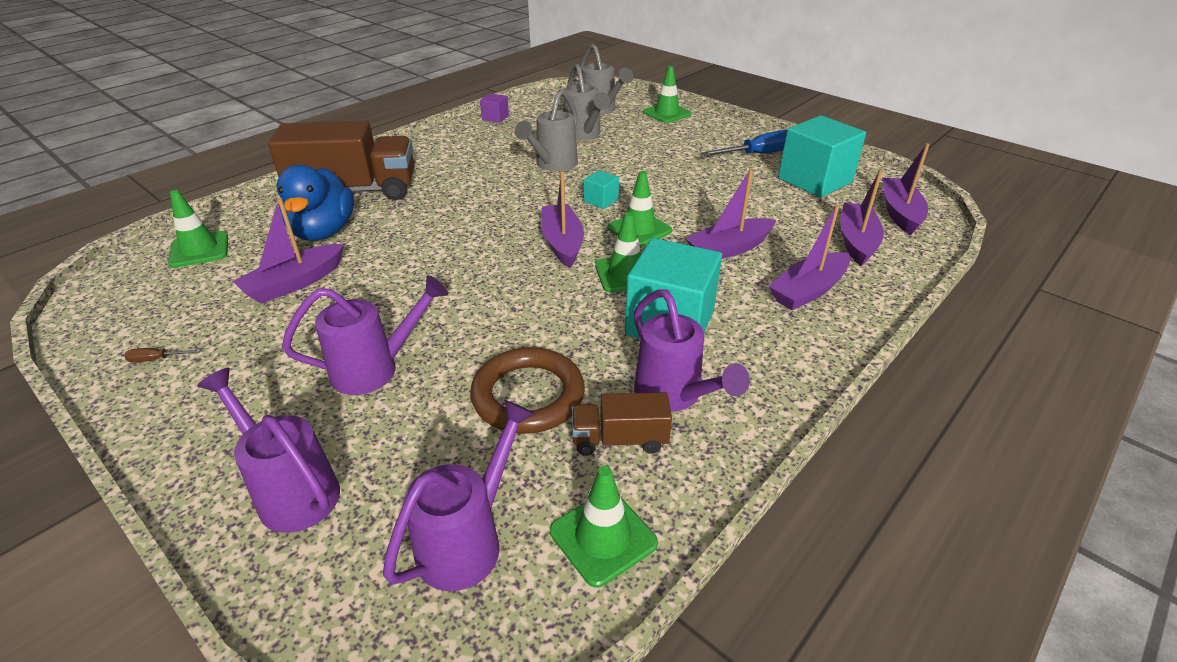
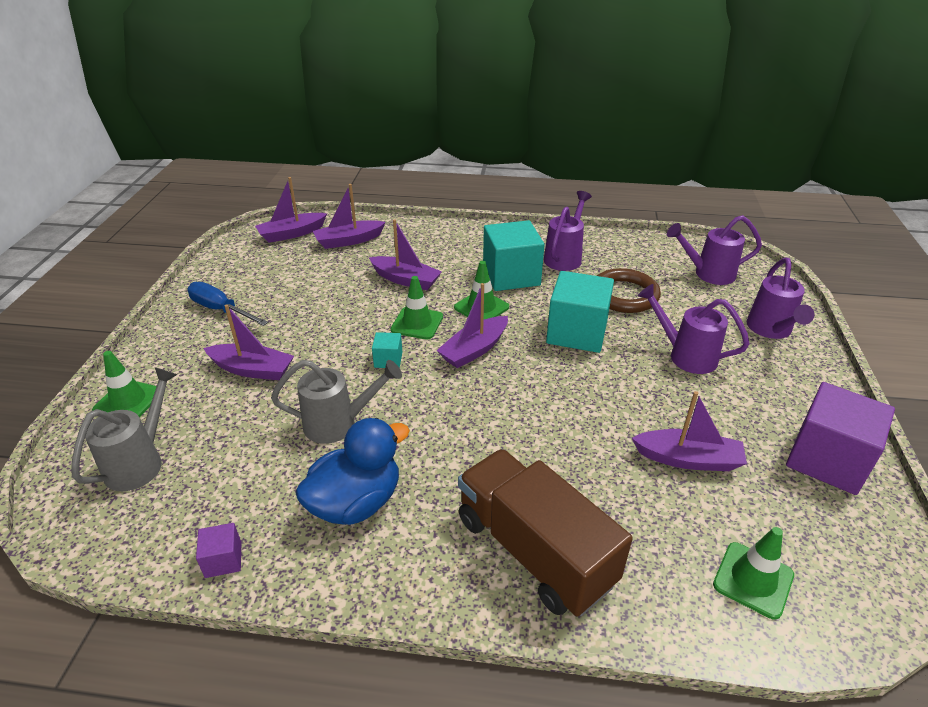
camera: 125 degrees left, 0 degrees up
(157, 359) = (827, 460): brown screwdriver -> purple cube
(323, 232) = (619, 506): blue duck -> blue duck (356, 502)
(583, 135) = (238, 439): grey watering can -> none
(603, 537) = (659, 247): green traffic cone -> none
(619, 439) = (611, 261): brown truck -> none
(808, 290) = (426, 244): purple boat -> purple boat (252, 369)
(815, 180) = (260, 273): turquoise cube -> turquoise cube (577, 332)

